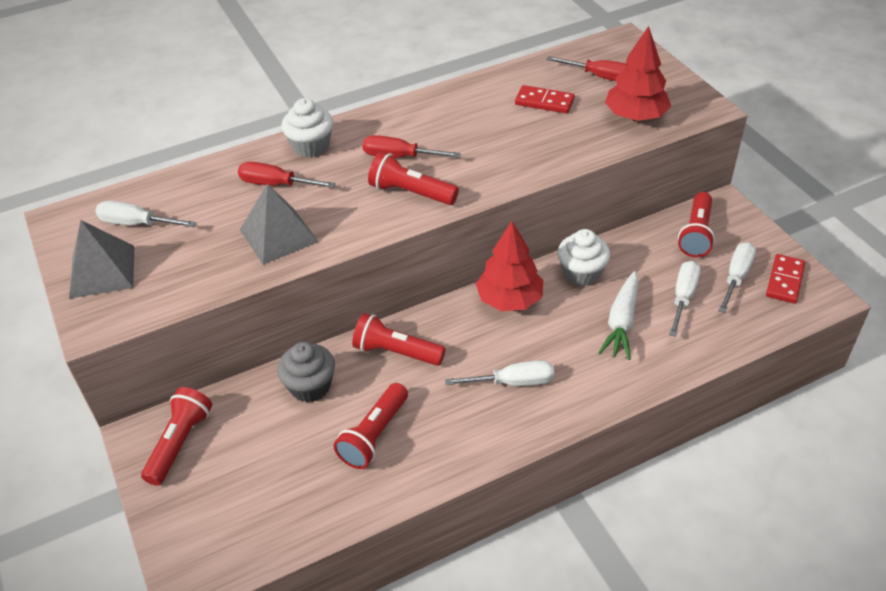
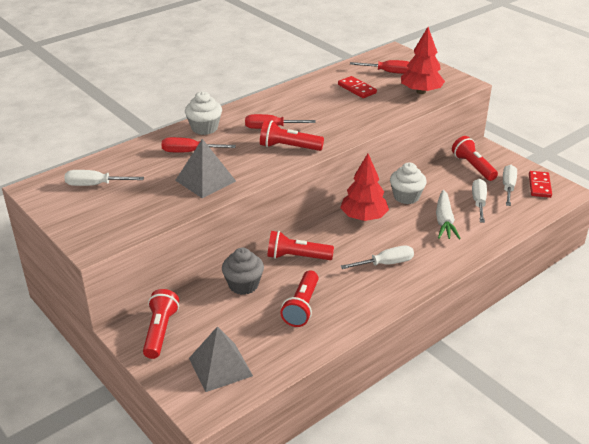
camera: 15 degrees left, 10 degrees down
(102, 271) = (82, 215): grey pyramid -> grey pyramid (220, 367)
(544, 102) = (357, 89): red domino -> red domino turned 45 degrees clockwise
(696, 234) = (473, 167): red flashlight -> red flashlight turned 150 degrees clockwise

